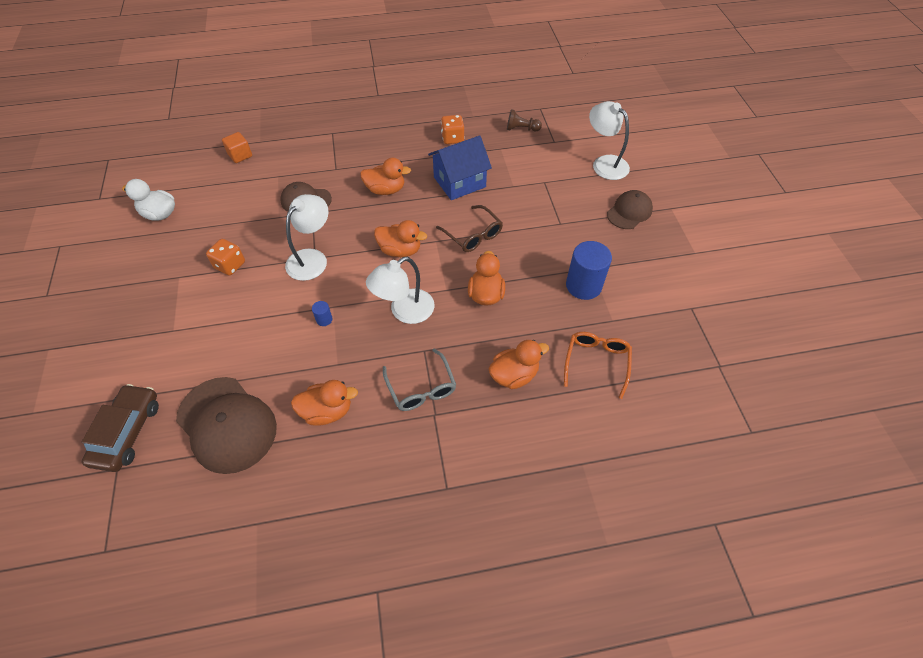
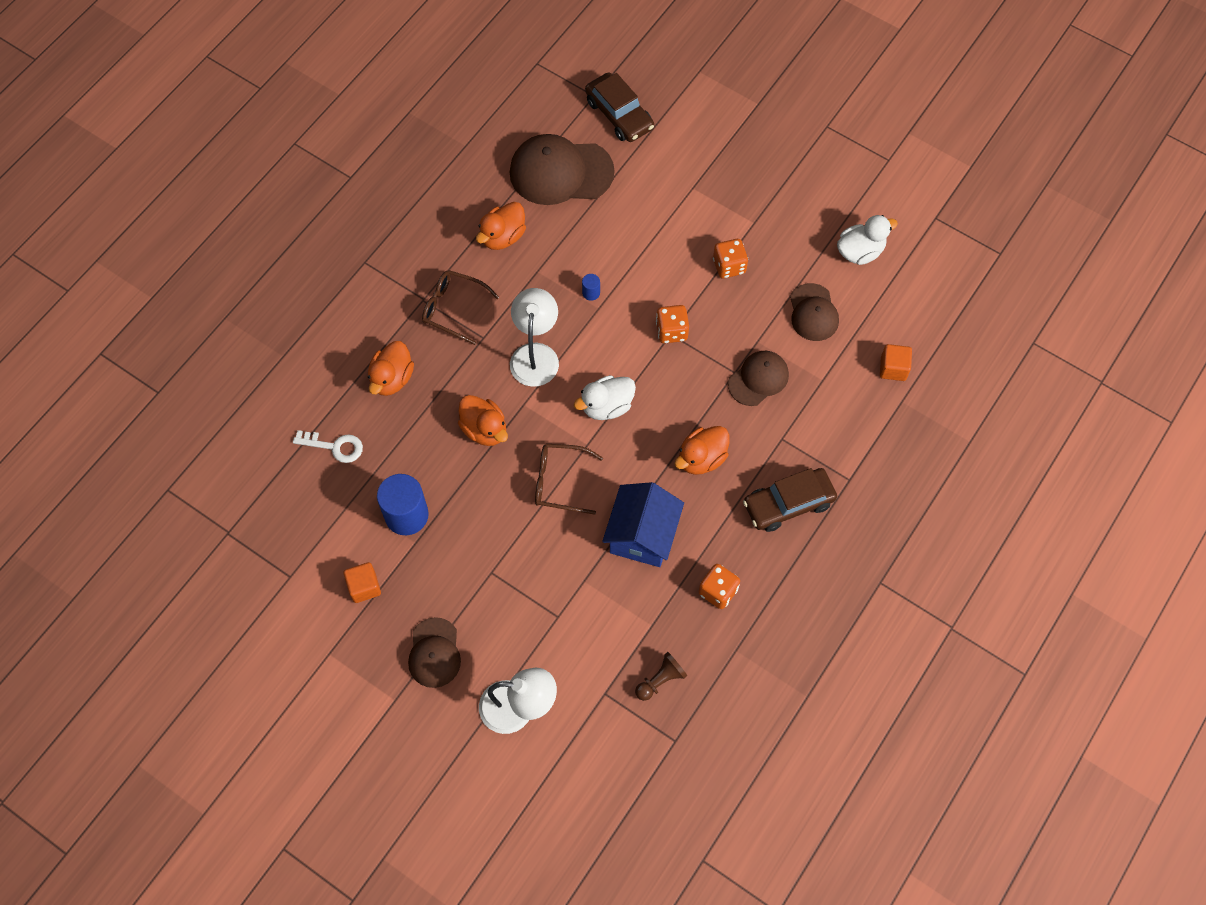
camera: 135 degrees right, 10 degrees up
(231, 206) = (813, 313): none -> brown cap
(312, 258) = (671, 331): white lamp -> orange dice
(373, 144) = (788, 504): none -> brown car
(400, 250) = (607, 406): orange duck -> white duck
(421, 388) = (453, 308): grey glasses -> brown glasses
(596, 362) = (334, 446): orange glasses -> white key
(645, 268) = (364, 587): none -> orange cube

